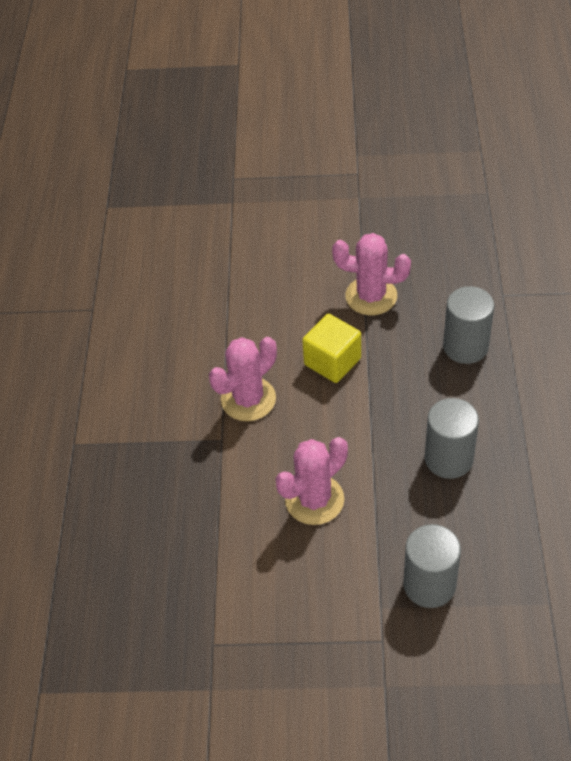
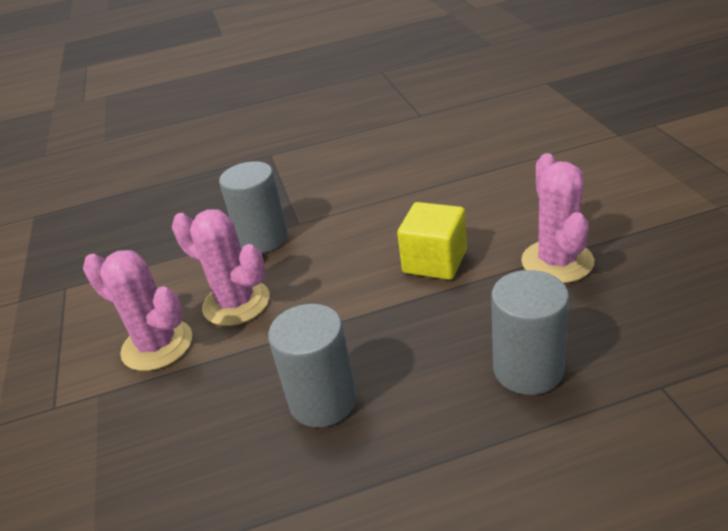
camera: 75 degrees right, 15 degrees down
(248, 399) = (354, 223): pink cactus -> pink cactus (157, 345)
(429, 585) = (126, 430): grey cylinder -> grey cylinder (263, 239)

